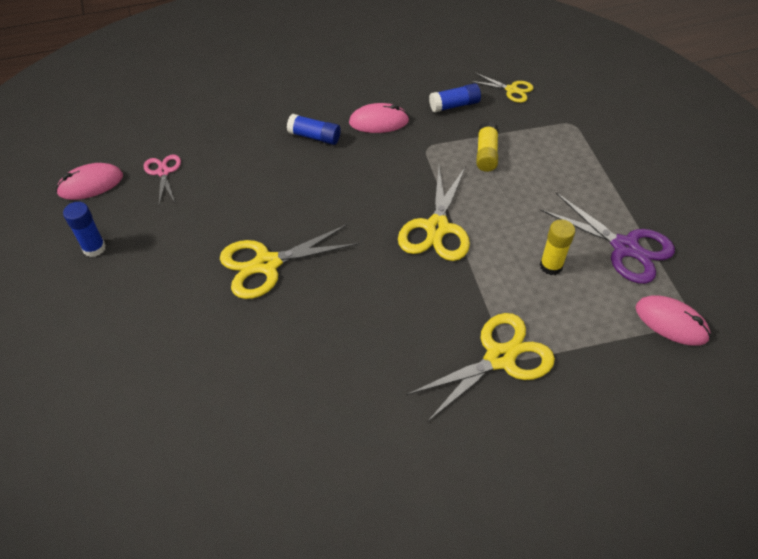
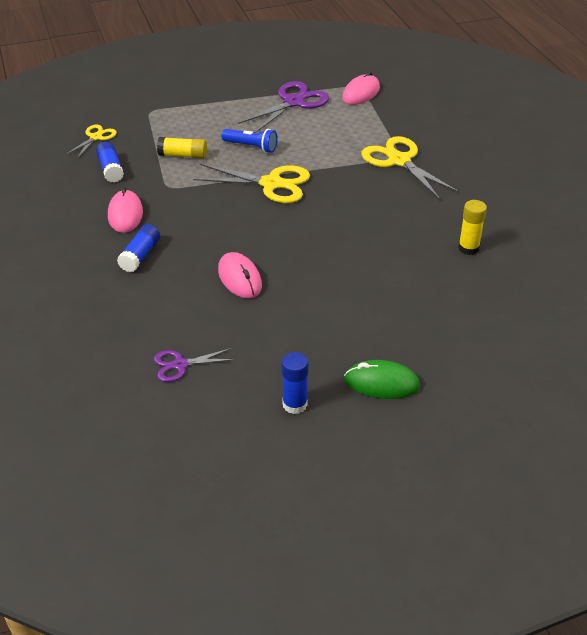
camera: 90 degrees left, 10 degrees down
(91, 184) = (194, 426): pink mouse -> pink mouse (240, 278)
(101, 314) = (381, 383): none -> green mouse
(163, 172) = (180, 365): pink scissors -> purple scissors
(267, 264) = (314, 278): yellow scissors -> none
(511, 209) = (251, 147): none -> blue flashlight
(551, 266) = (312, 134): yellow glue stick -> yellow glue stick (468, 248)

